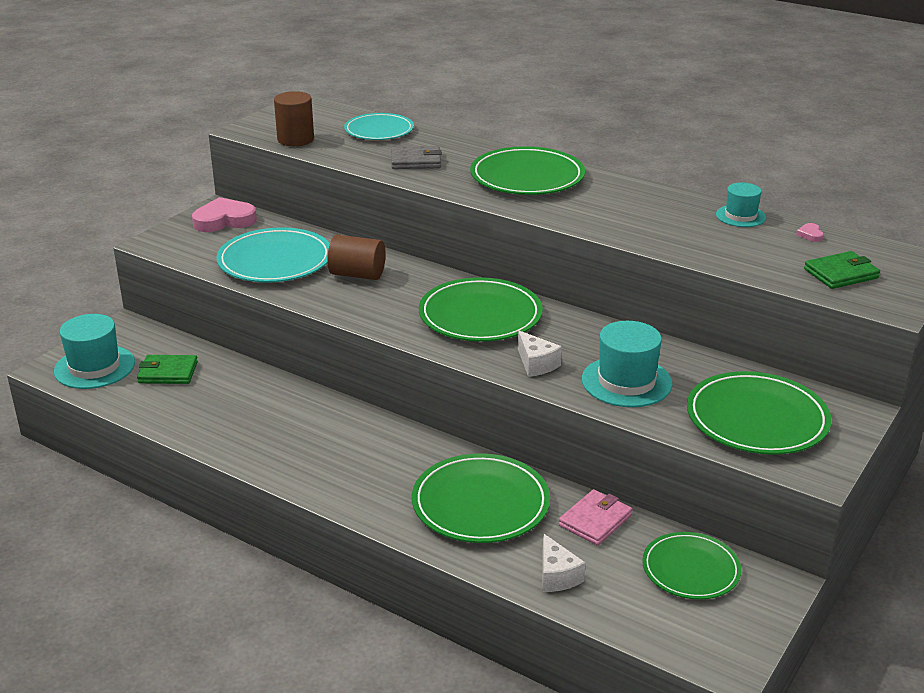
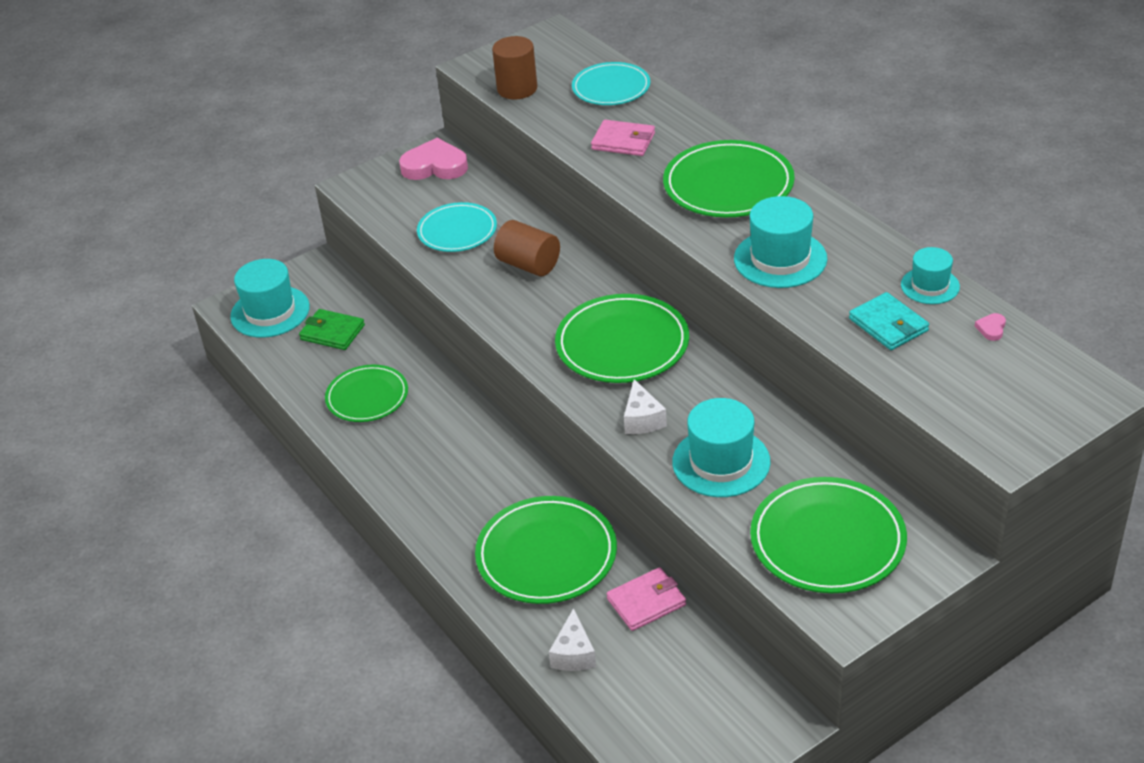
camera: 25 degrees right, 10 degrees up
(275, 261) = (457, 231): turquoise plate -> turquoise plate, size x0.66
(416, 161) = (623, 141): grey wallet -> pink wallet
(608, 216) = (780, 259): none -> turquoise hat
(690, 569) = (707, 681): green plate -> green plate (367, 397)
(730, 244) = (888, 325): none -> turquoise wallet
(841, 274) = (984, 393): green wallet -> none

